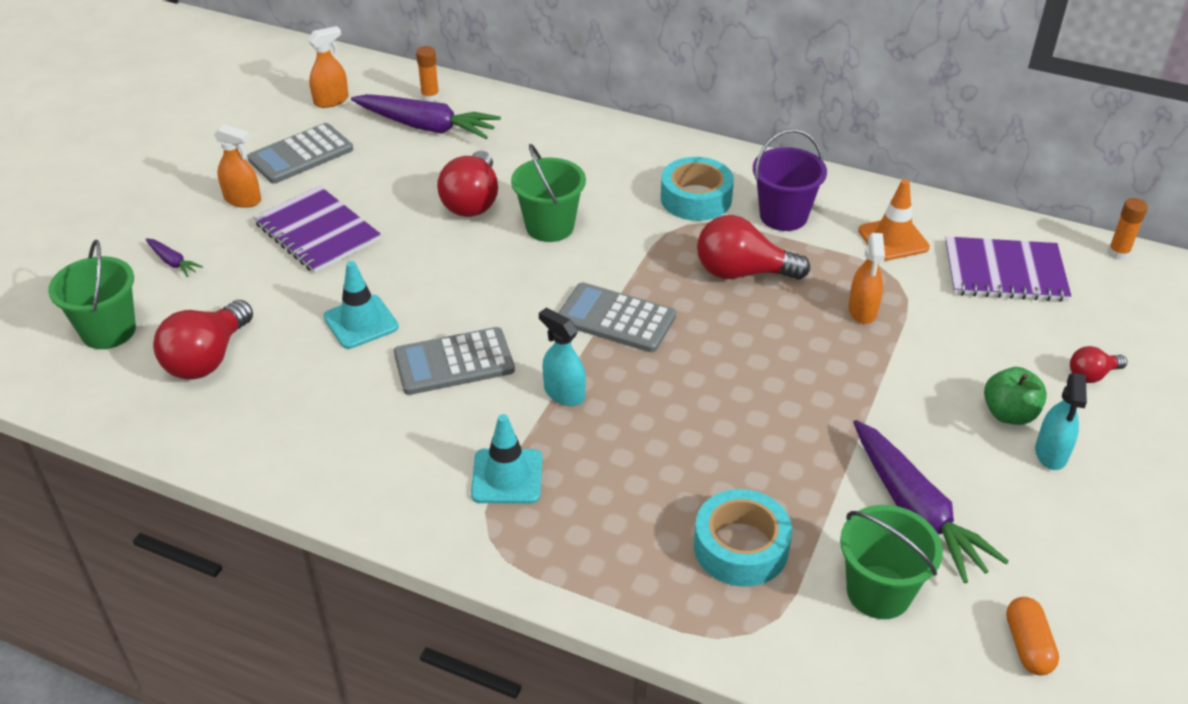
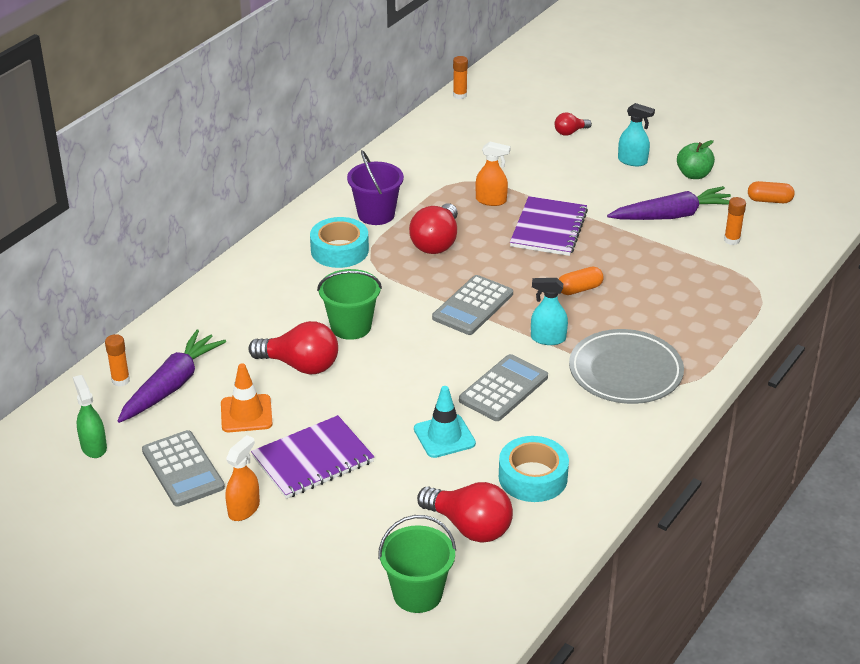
camera: 80 degrees left, 5 degrees down
(172, 262) = (327, 555): purple carrot -> none
(331, 100) = (93, 447): orange spray bottle -> green spray bottle
(454, 362) = (503, 389): grey calculator -> grey calculator turned 135 degrees counterclockwise
(507, 476) = (625, 372): turquoise traffic cone -> grey plate
(564, 393) = (548, 338): turquoise spray bottle -> turquoise spray bottle turned 45 degrees clockwise
(683, 416) = (579, 289): none -> orange capsule
(741, 547) = (695, 283): turquoise tape -> turquoise tape (533, 477)
(878, 592) = (732, 240): green bucket -> orange glue stick
(893, 239) = (418, 174): orange traffic cone -> orange traffic cone (246, 414)
(1004, 272) = (466, 139): purple notebook -> purple notebook (548, 228)
(1009, 414) = (598, 167): green apple -> green apple (693, 175)
(1092, 375) = (570, 132): red light bulb -> red light bulb turned 75 degrees clockwise

